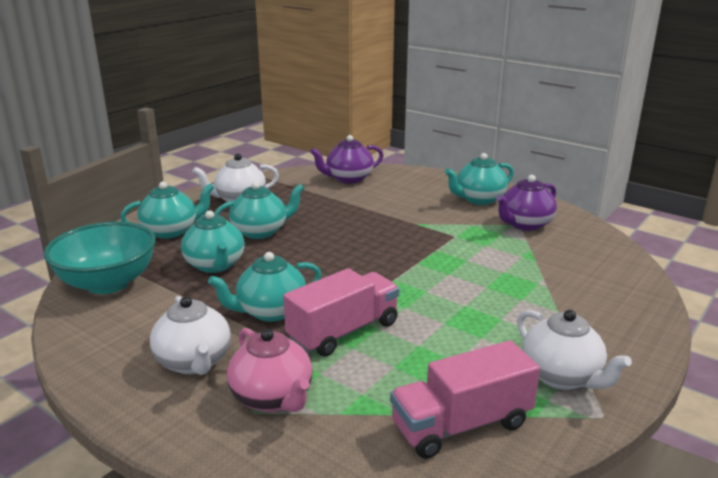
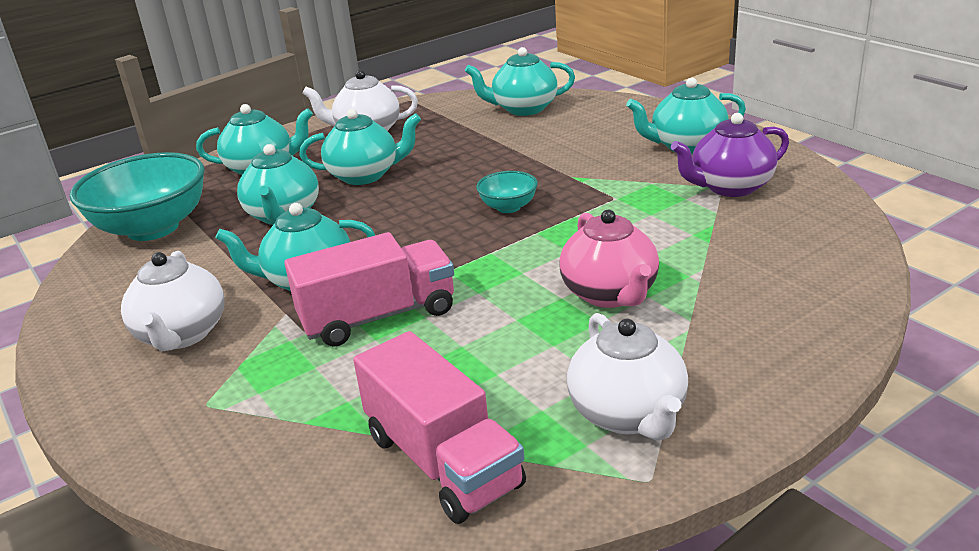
camera: 20 degrees right, 5 degrees up
(273, 398) = (239, 391): pink teapot -> pink teapot (610, 294)
(348, 178) = (523, 109): purple teapot -> turquoise teapot
(385, 247) = (508, 207): none -> turquoise bowl
(461, 425) = (443, 461): pink truck -> pink truck turned 120 degrees counterclockwise

